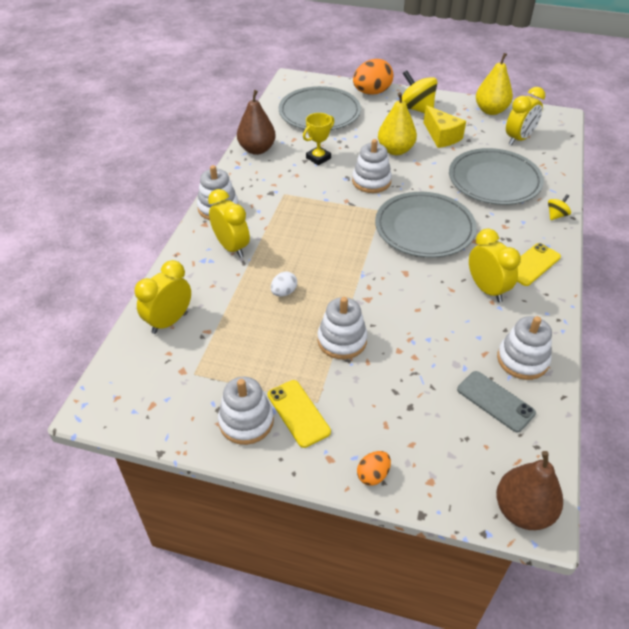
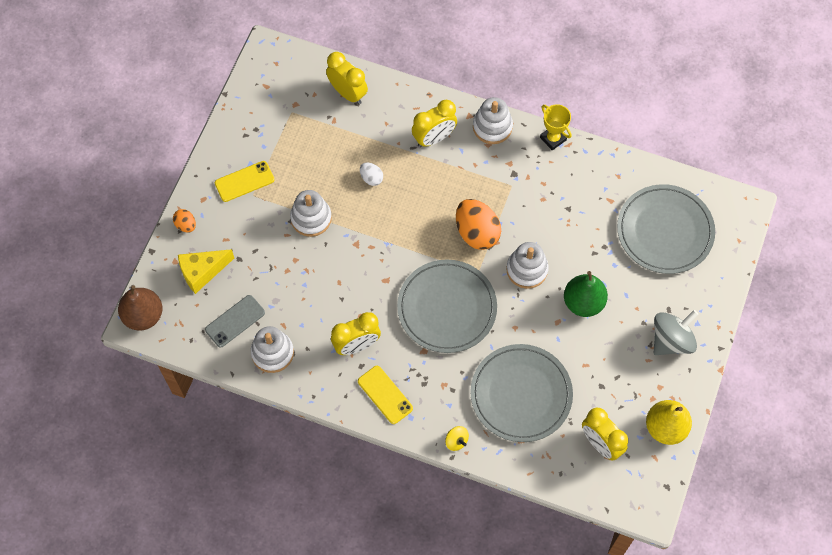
camera: 95 degrees right, 20 degrees up
(246, 421) = (242, 147): white stacking toy -> none
(257, 149) = (591, 163): brown pear -> none
(318, 158) = (572, 222): yellow trophy -> yellow trophy (553, 138)
(372, 92) = (711, 295): orange egg -> orange egg (476, 233)
(395, 150) = (583, 302): yellow pear -> green pear
(416, 109) = (671, 340): yellow spinning top -> grey spinning top
(441, 136) = (609, 357): yellow cheese -> yellow cheese (202, 272)

